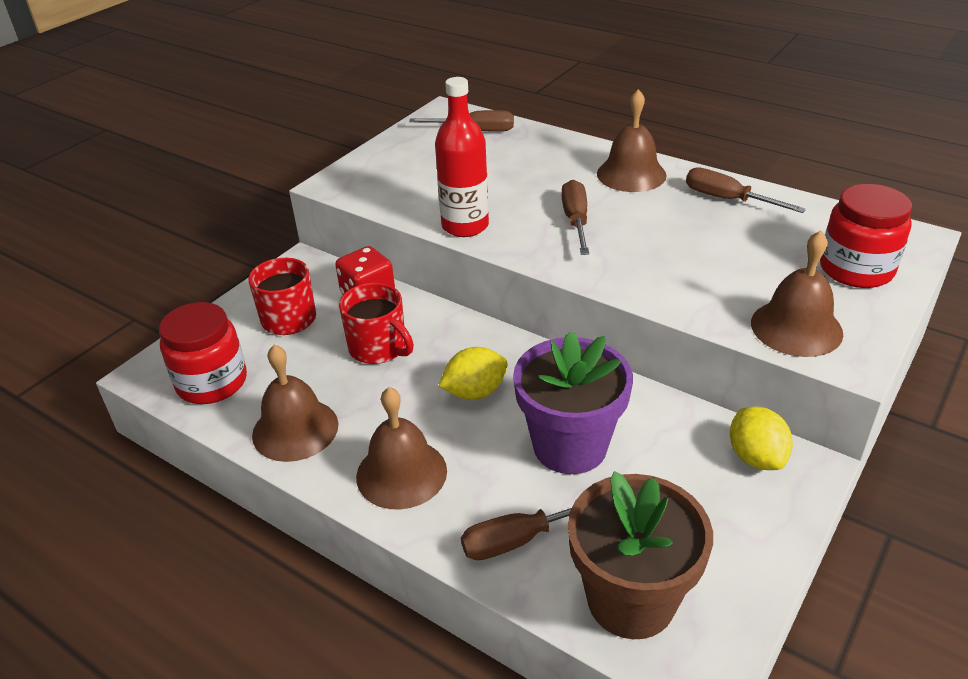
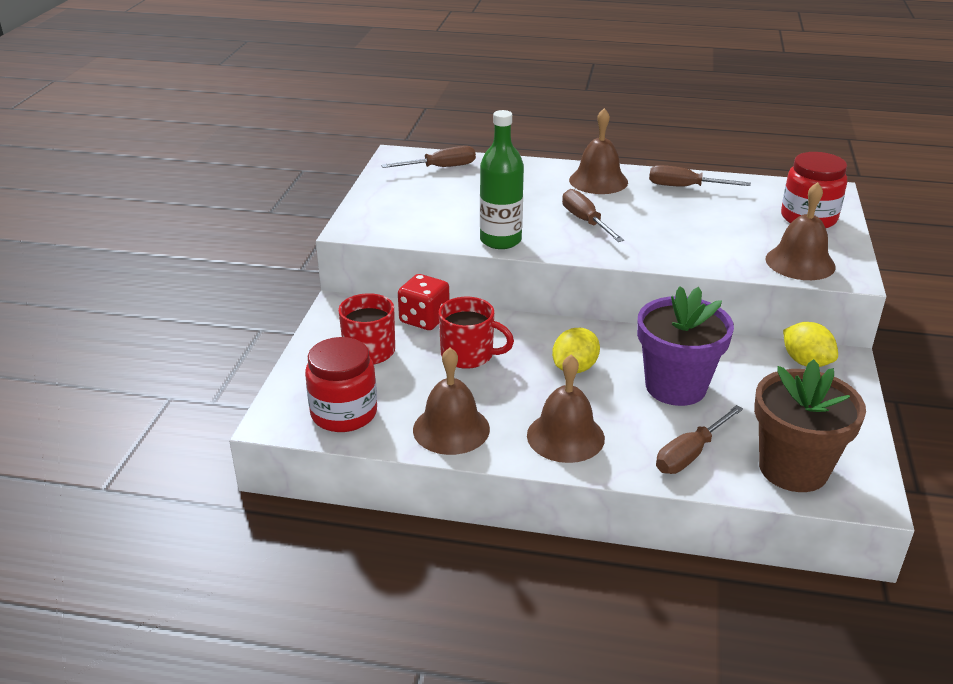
camera: 25 degrees left, 5 degrees down
(465, 226) = (500, 240): red bottle -> green bottle

